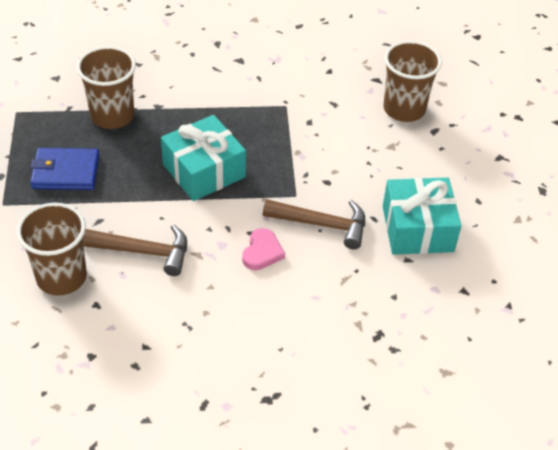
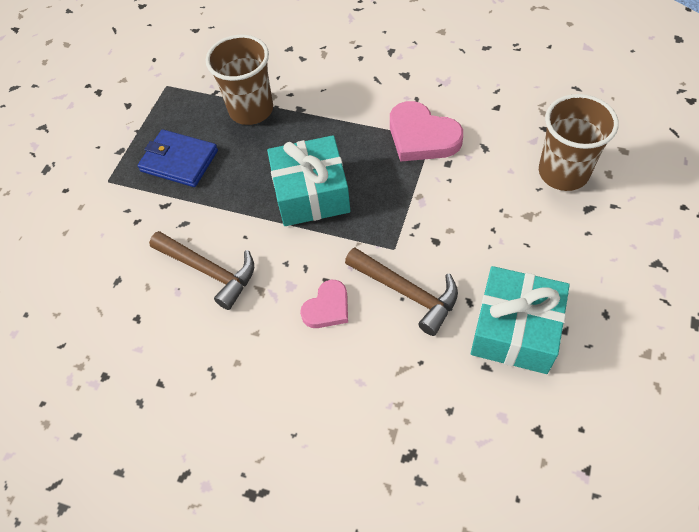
camera: 30 degrees right, 10 degrees up
(61, 277) = (120, 277): brown cup -> none
(278, 106) = (422, 137): none -> pink heart

